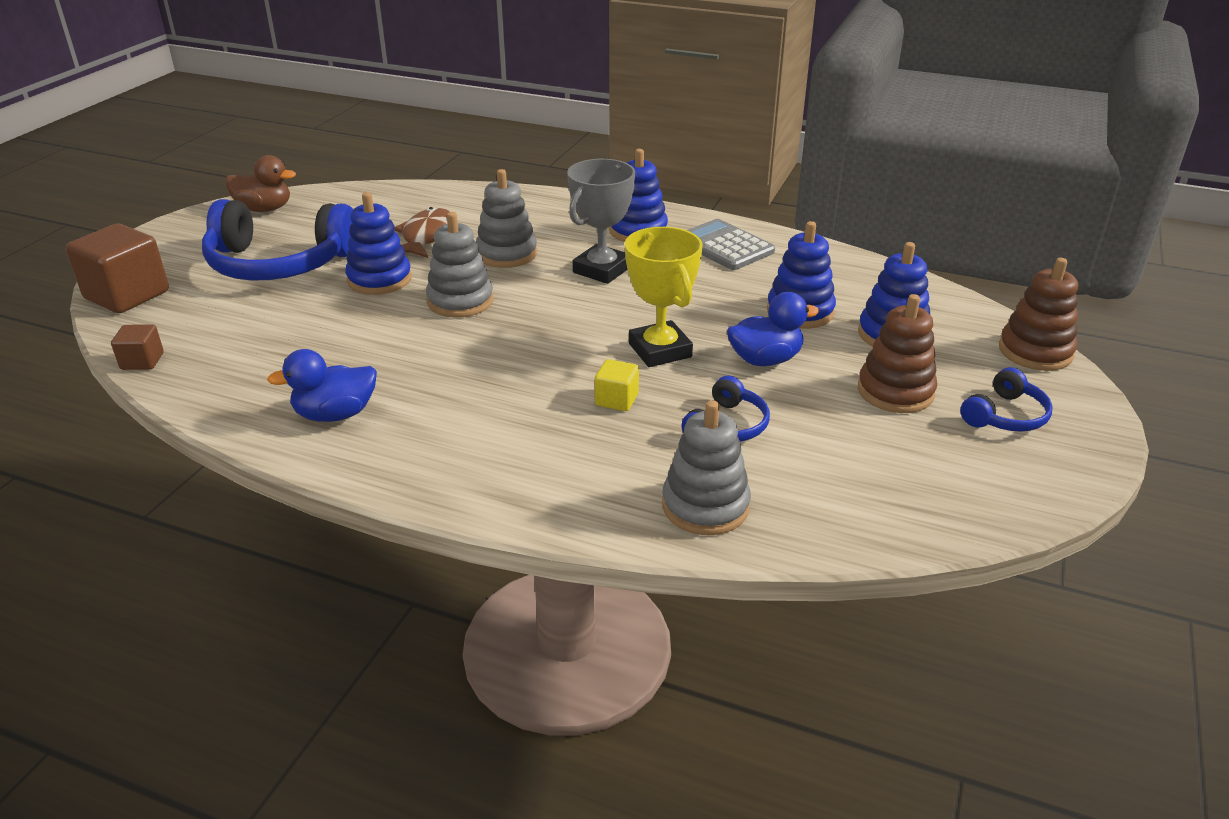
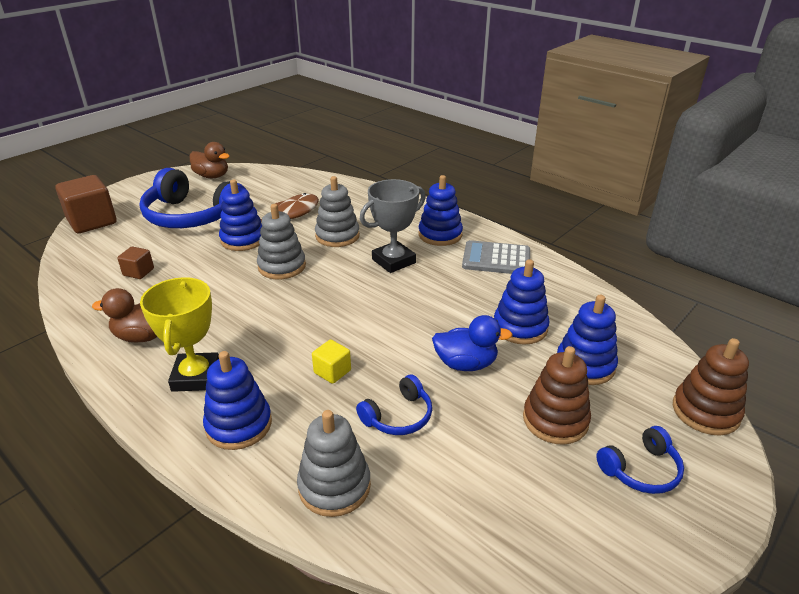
camera: 20 degrees right, 0 degrees up
(142, 361) = (64, 270): brown cube -> brown cube (138, 272)
(335, 414) = (142, 336): blue duck -> brown duck
(546, 477) = (239, 425): none -> blue stacking toy
(660, 350) = (391, 337): yellow trophy -> yellow trophy (196, 376)
(725, 246) = (496, 259): grey calculator -> grey calculator turned 60 degrees counterclockwise

